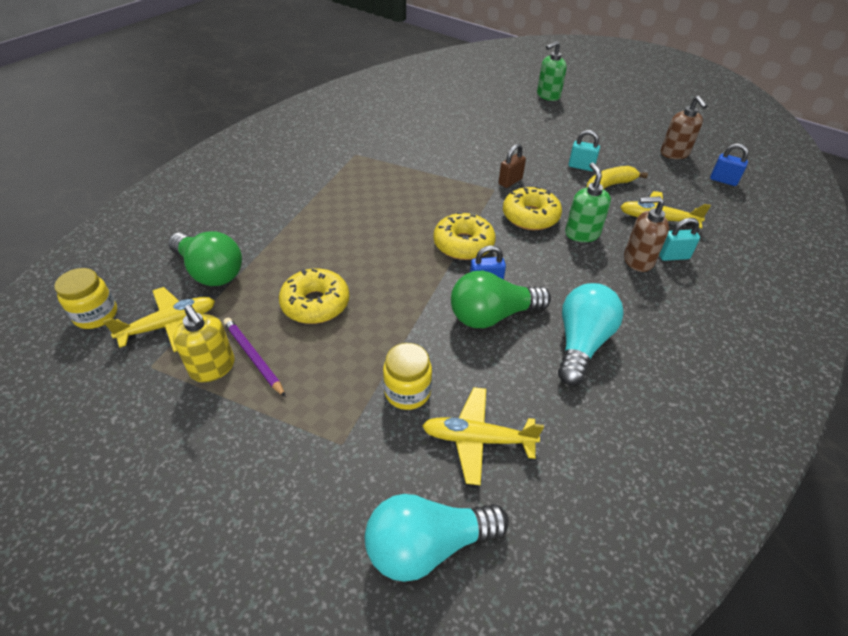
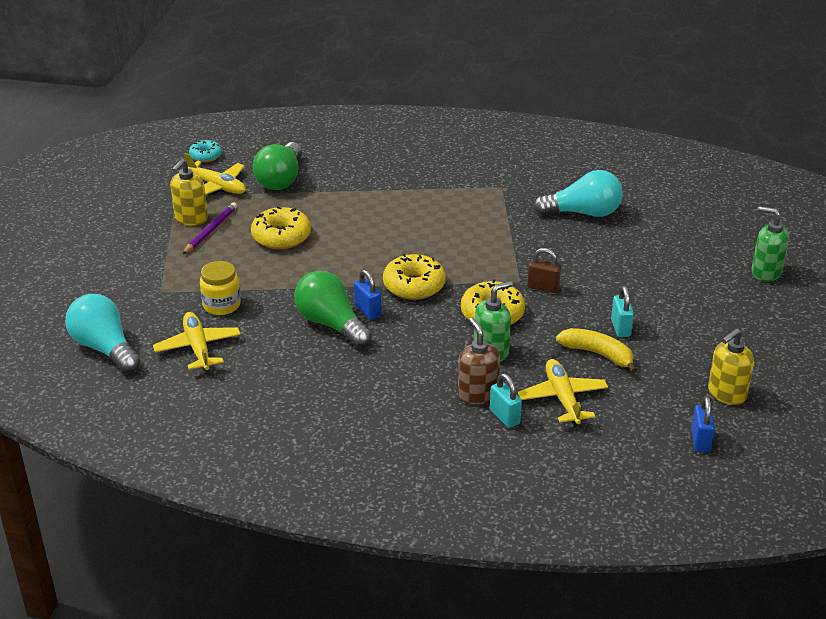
camera: 65 degrees right, 10 degrees down
(96, 315) = (206, 156): yellow jar -> turquoise donut
(581, 343) = (331, 378): turquoise light bulb -> turquoise light bulb (583, 213)
(674, 154) = (726, 394): brown soap dispenser -> yellow soap dispenser

